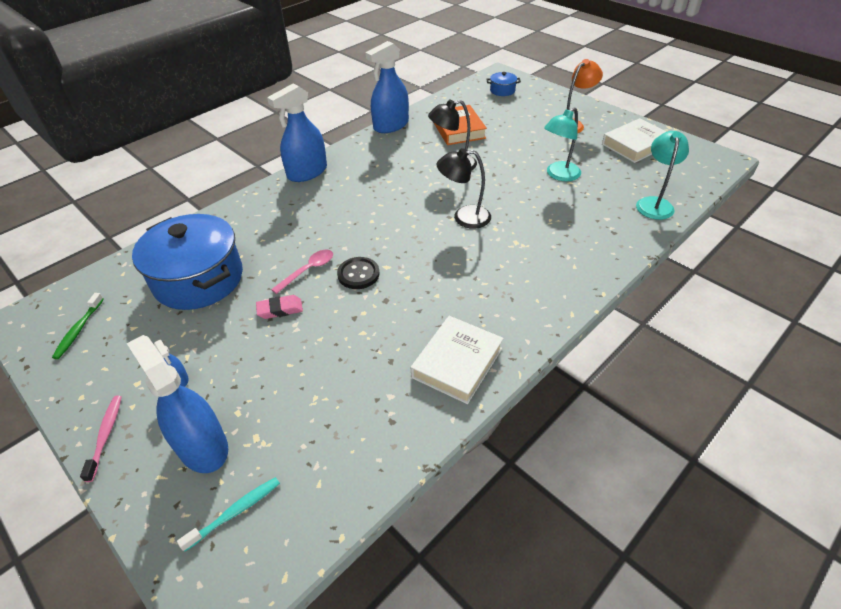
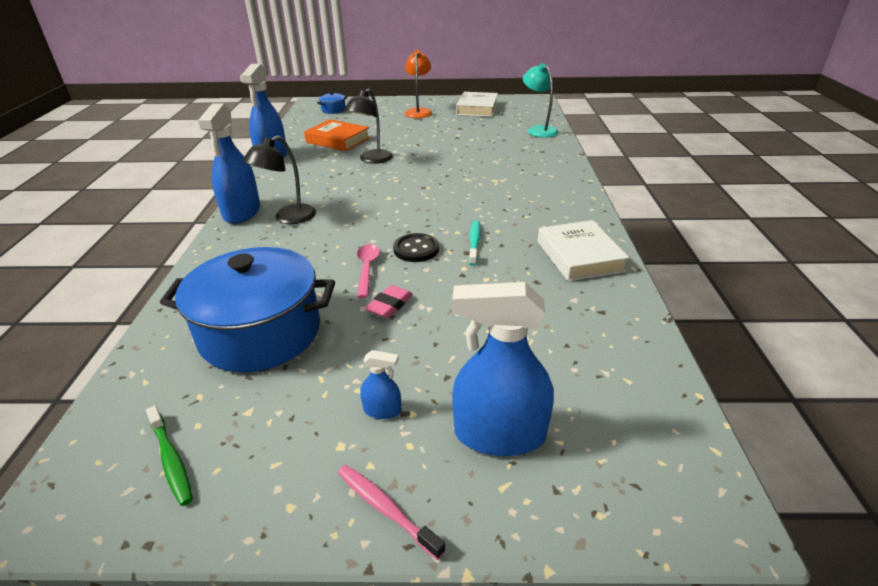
camera: 45 degrees left, 10 degrees down
(235, 512) = (610, 449): turquoise toothbrush -> turquoise toothbrush (474, 243)
(464, 217) = (435, 183): black lamp -> black lamp (288, 218)
(559, 175) = (458, 138): turquoise lamp -> none

